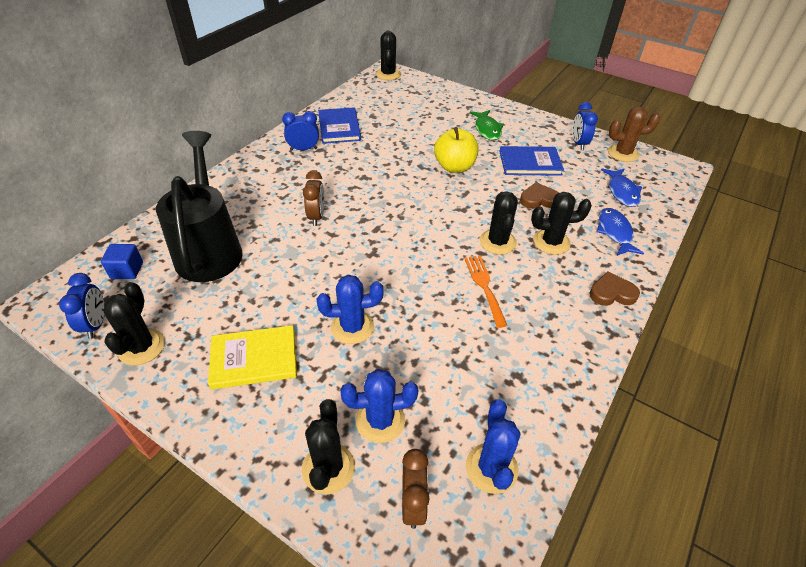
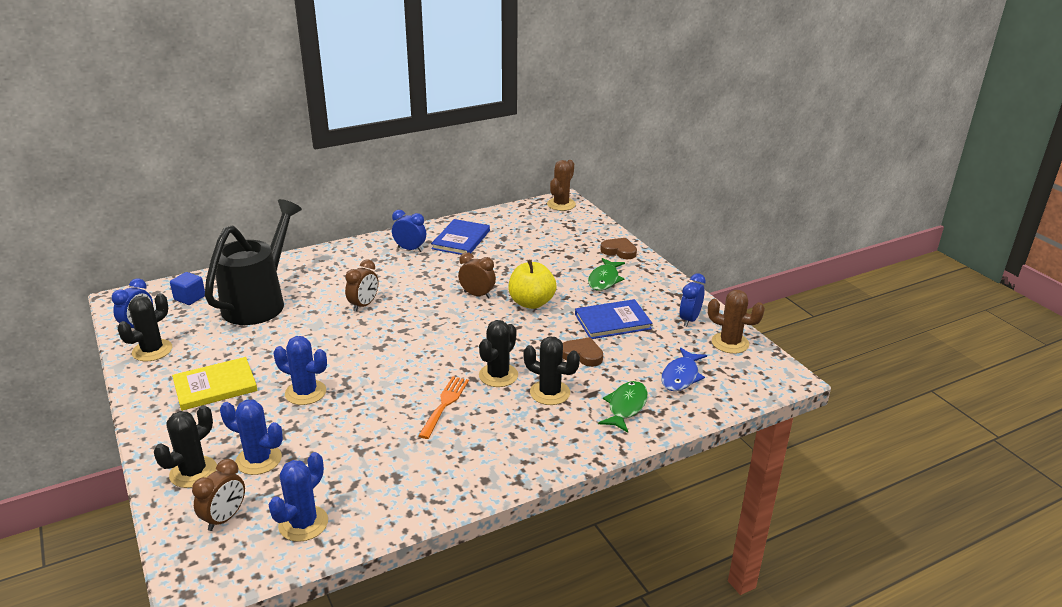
camera: 30 degrees right, 15 degrees down
(254, 359) = (215, 386): yellow book -> yellow book turned 45 degrees counterclockwise
(388, 74) = (561, 204): black cactus -> brown cactus
(404, 174) = (477, 295): none -> brown clock
(530, 163) = (612, 322): blue book -> blue book turned 45 degrees counterclockwise
(612, 293) = (557, 452): brown heart -> brown heart (619, 251)
(614, 232) = (626, 407): blue fish -> green fish

